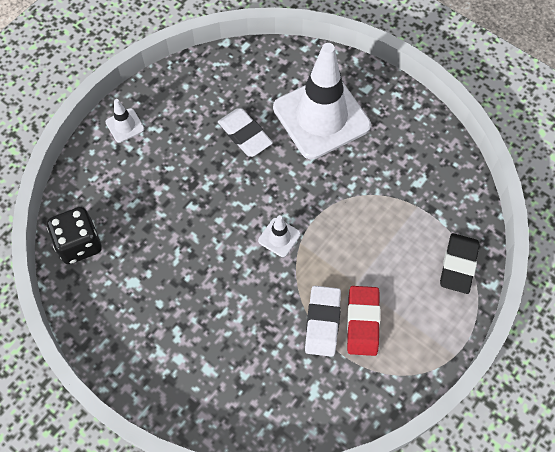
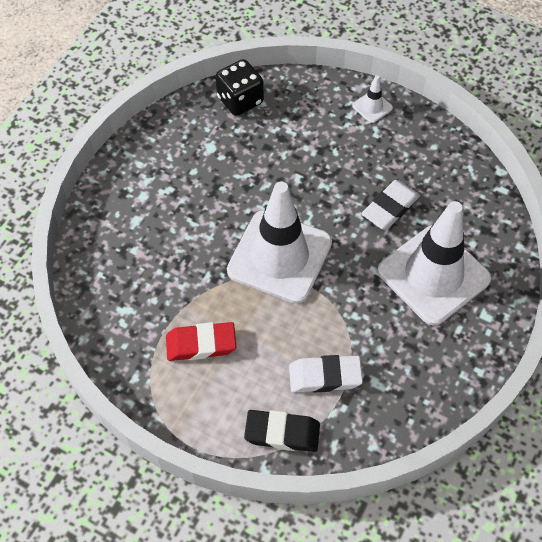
camera: 80 degrees right, 5 degrees down
(279, 237) = (279, 256): white traffic cone -> white traffic cone, size x2.50
(322, 322) = (195, 308): white eraser -> white eraser (325, 376)

